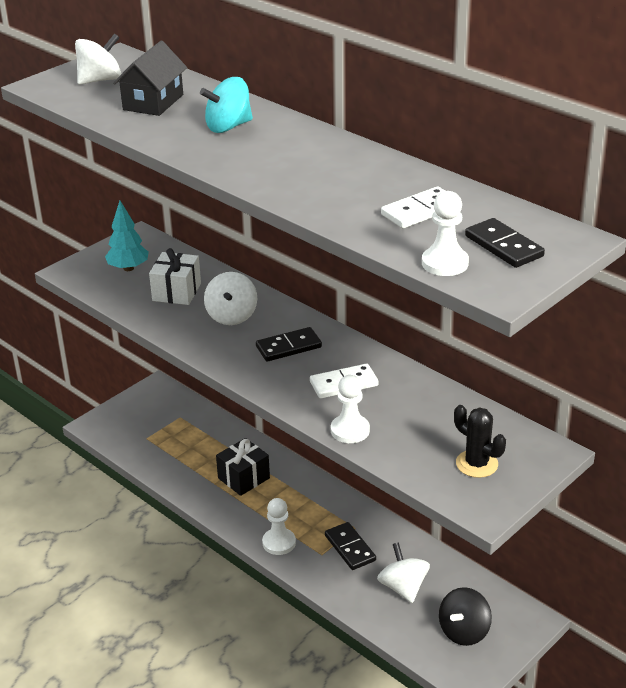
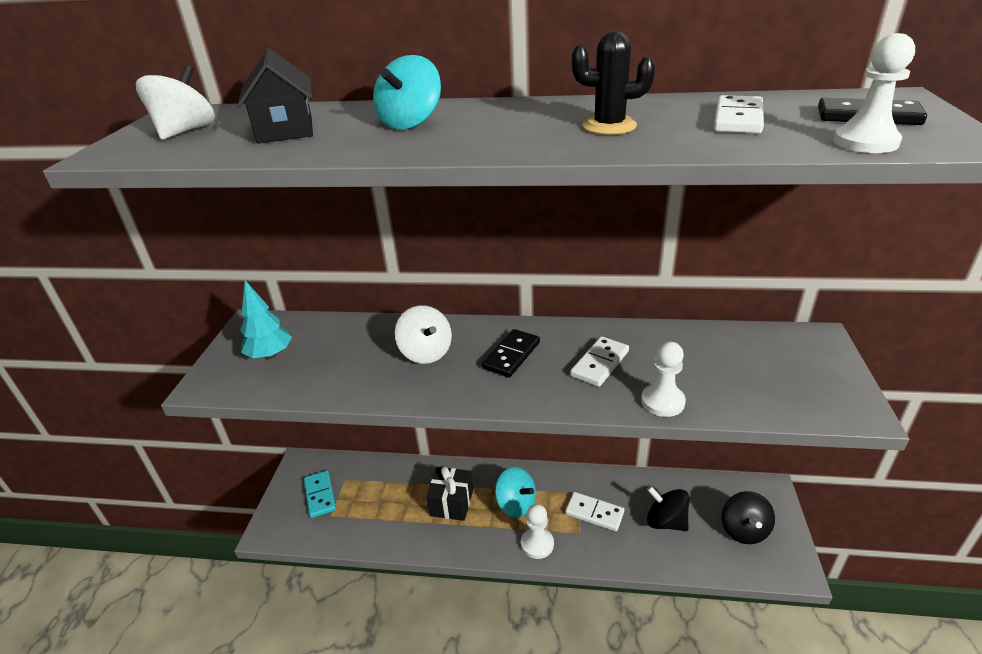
camera: 35 degrees left, 0 degrees up
(151, 419) = (320, 495): none -> turquoise domino
(176, 292) = (346, 355): white gift -> none
(293, 506) = (516, 504): none -> turquoise spinning top
(350, 548) = (594, 513): black domino -> white domino
(403, 587) = (665, 521): white spinning top -> black spinning top
(477, 464) = (792, 375): black cactus -> black cactus (609, 126)

